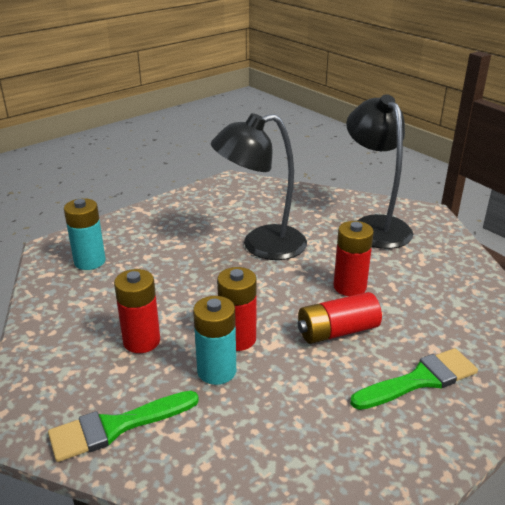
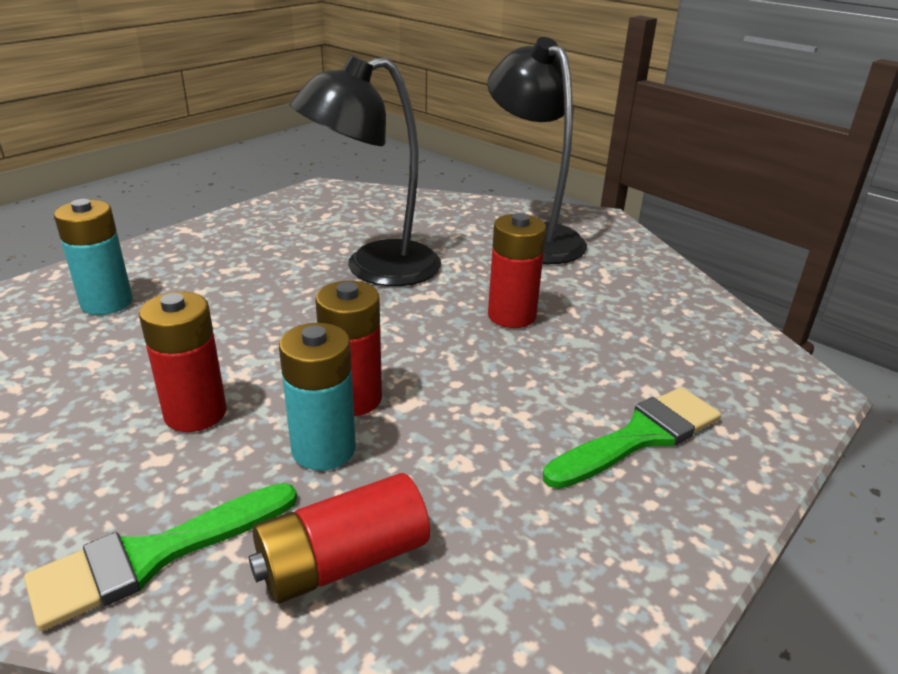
camera: 10 degrees left, 0 degrees up
(337, 331) = (504, 377): red battery -> red battery (342, 561)

